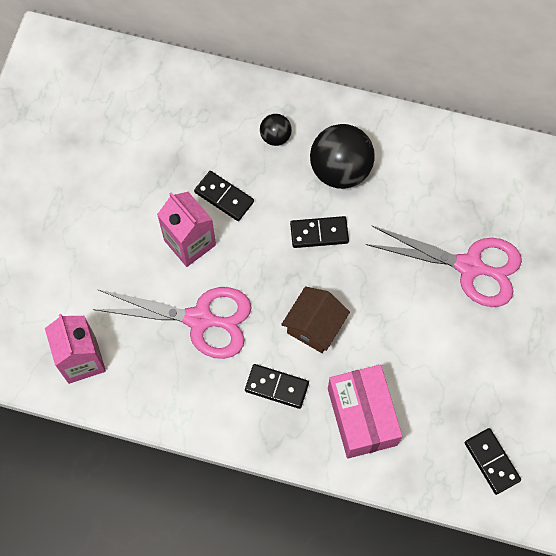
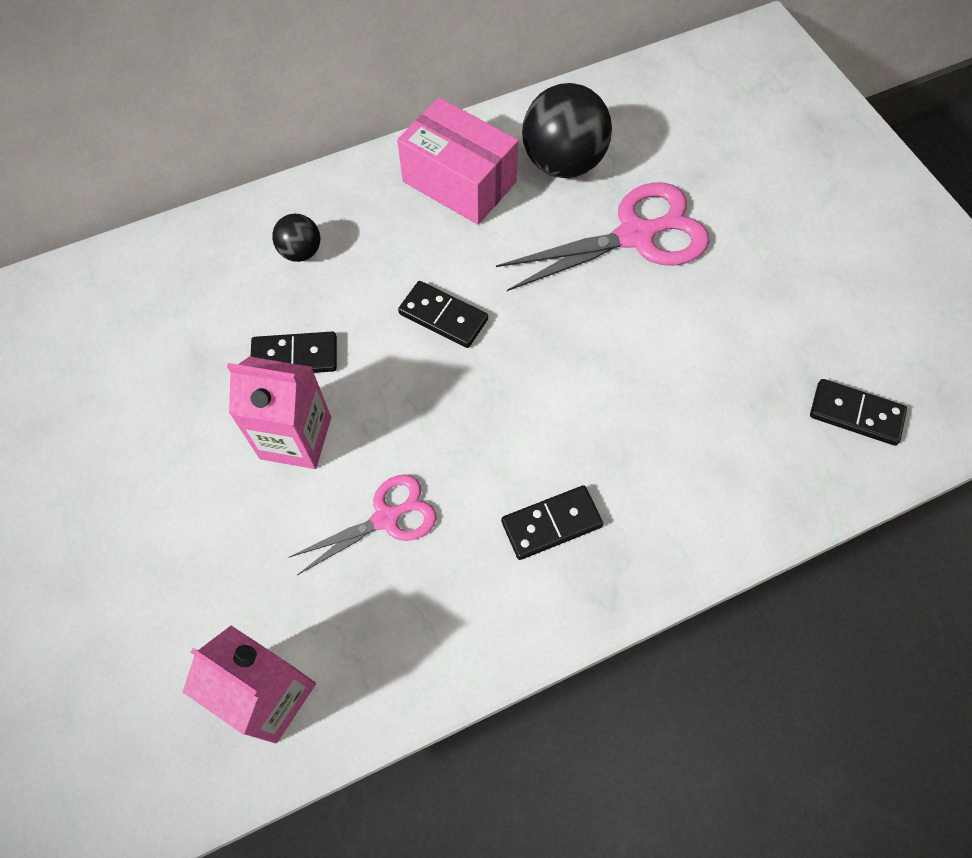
camera: 40 degrees left, 5 degrees down
(200, 319) = (386, 518): pink scissors -> pink scissors, size x0.59
(314, 326) = (531, 420): brown house -> none
(319, 233) = (443, 316): black domino -> black domino turned 75 degrees clockwise
(340, 170) = (407, 236): black ball -> black ball (563, 163)
(362, 416) = (678, 478): pink box -> pink box (459, 182)

